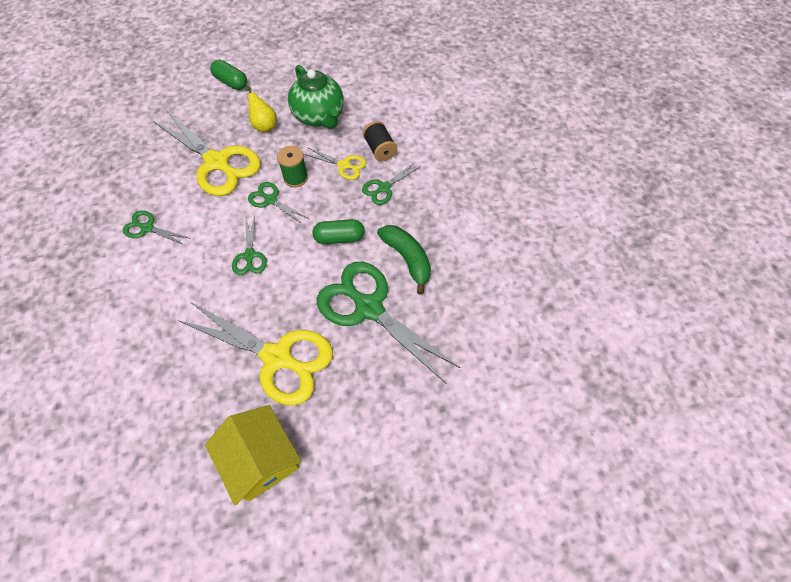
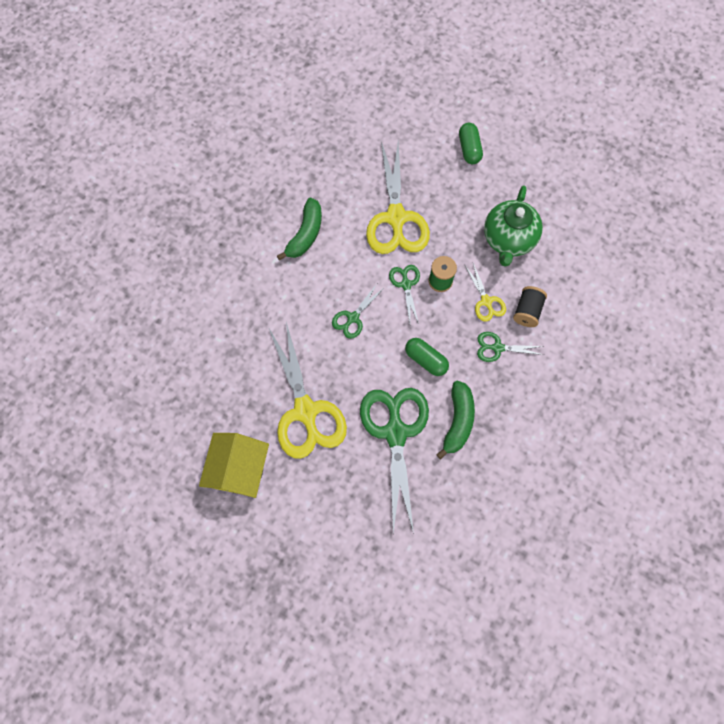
camera: 45 degrees right, 10 degrees up
(147, 228) = (305, 234): green scissors -> green banana
(264, 124) = (459, 211): yellow pear -> none

